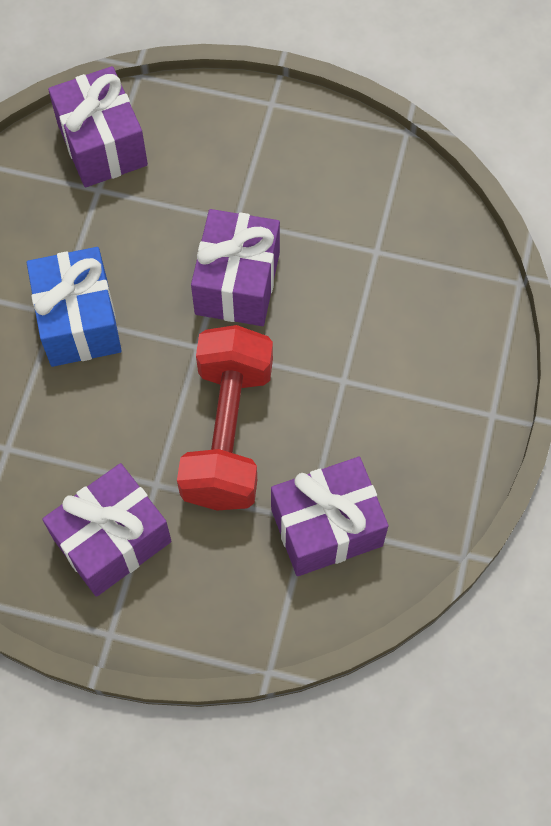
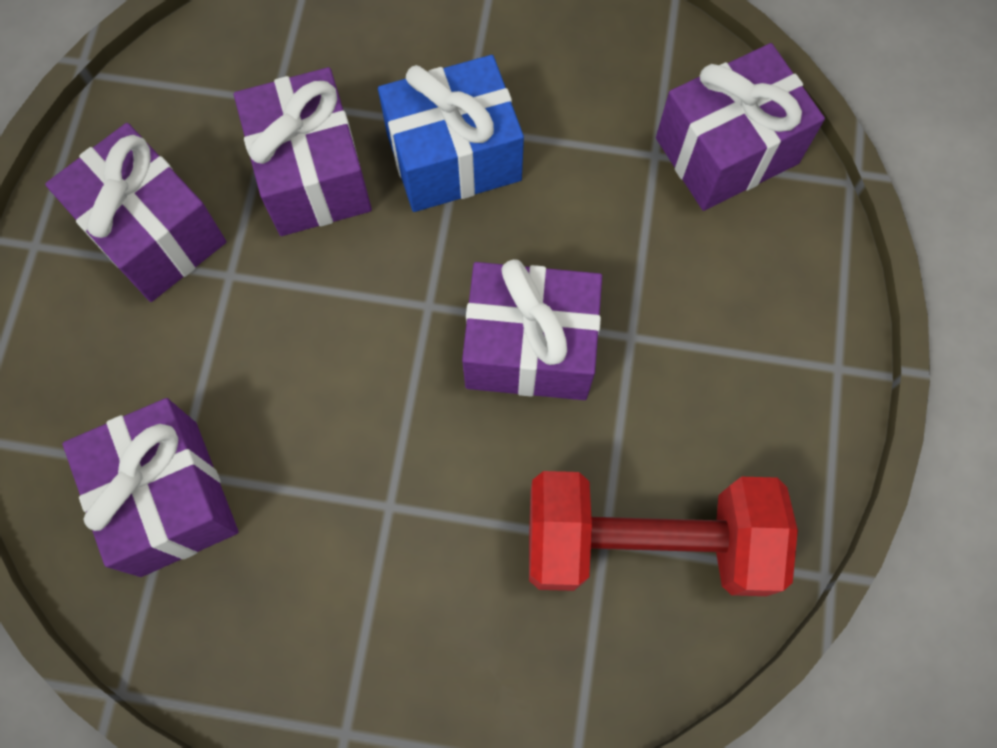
camera: 85 degrees right, 5 degrees up
(78, 422) = (312, 175): none -> purple gift
(228, 433) = (302, 357): red dumbbell -> red dumbbell (647, 543)

